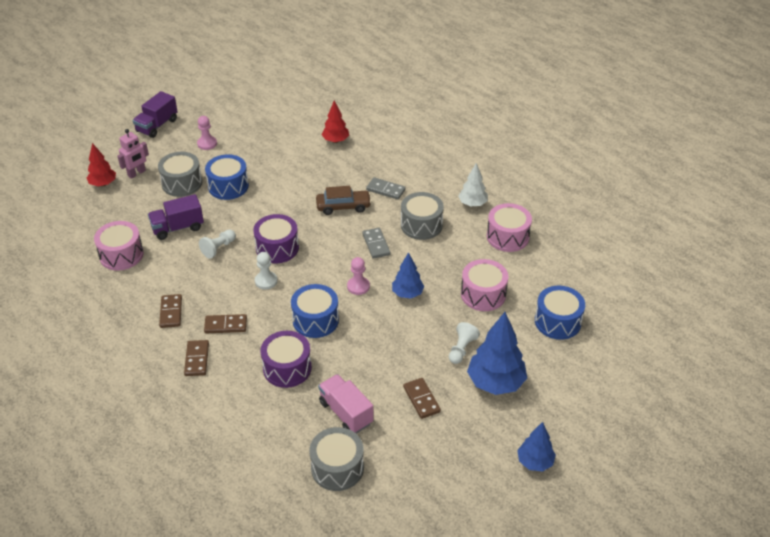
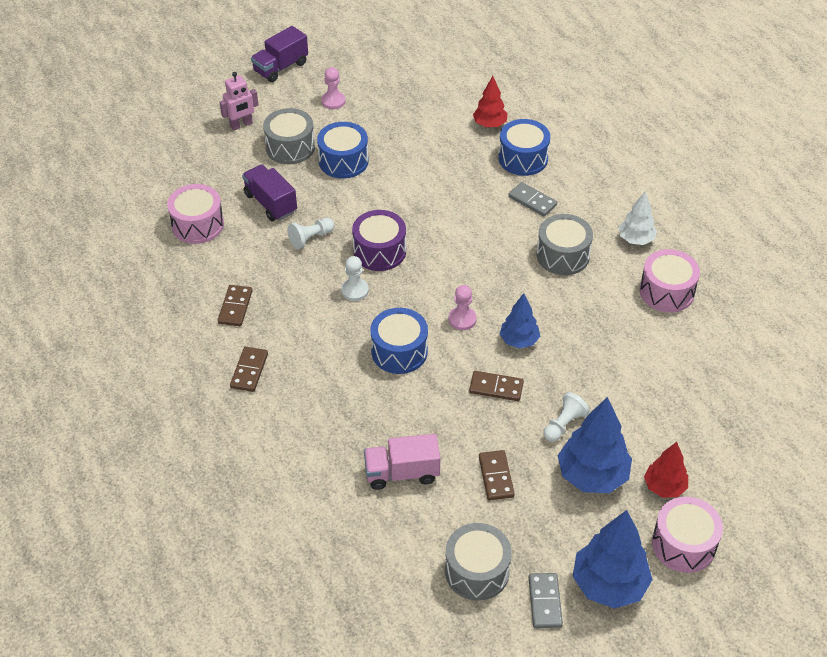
camera: 15 degrees right, 5 degrees up
(103, 184) = (199, 131): red tree -> red tree (664, 487)
(178, 228) = (270, 203): purple truck -> purple truck turned 60 degrees clockwise
(225, 325) = (293, 336): brown domino -> brown domino (496, 388)
(287, 368) = (349, 403): purple drum -> none
(337, 468) = (373, 537): grey drum -> grey drum (477, 571)
(343, 207) = (474, 213): brown car -> none
(346, 413) = (402, 473): pink truck -> pink truck turned 75 degrees counterclockwise
(376, 244) = (499, 270): grey domino -> grey domino (545, 602)
(483, 294) = (612, 360): pink drum -> pink drum (683, 544)
(534, 462) = (609, 584): blue tree -> blue tree, size x1.67
(557, 322) = (694, 415): blue drum -> blue drum (523, 158)

